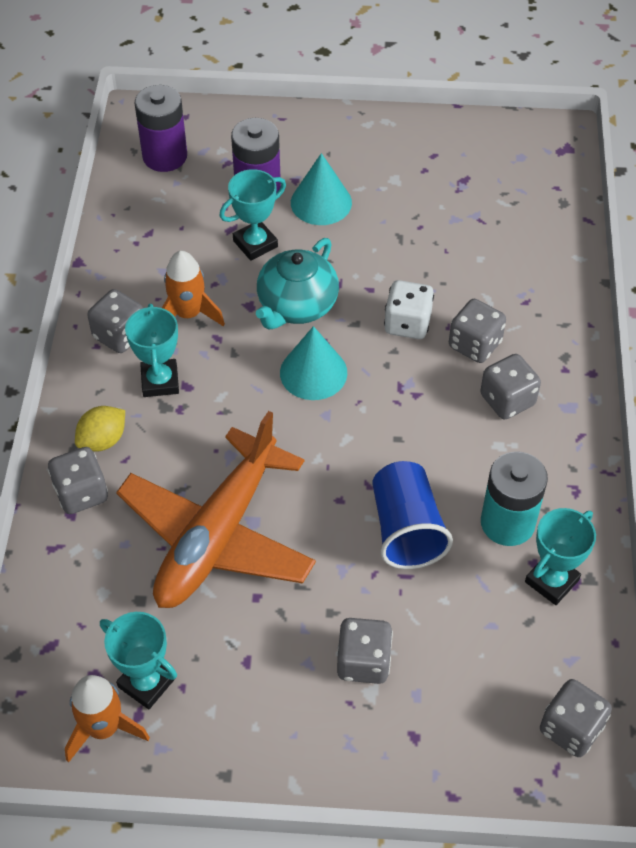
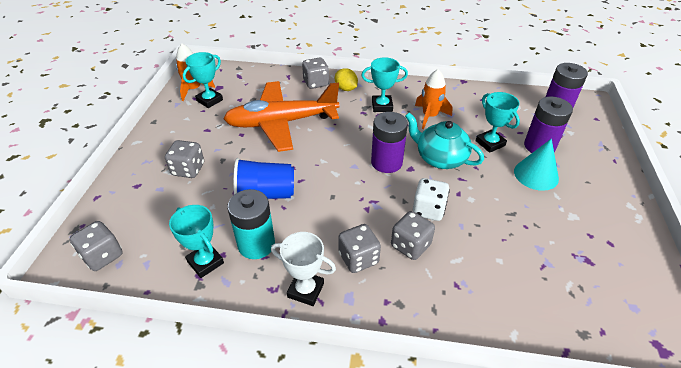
camera: 95 degrees right, 10 degrees down
(120, 335) = (413, 94): grey dice -> none
(217, 534) = (282, 122): orange plane -> orange plane turned 45 degrees counterclockwise
(313, 372) = (386, 162): turquoise cone -> purple battery
(569, 453) = (306, 290): none -> white trophy

